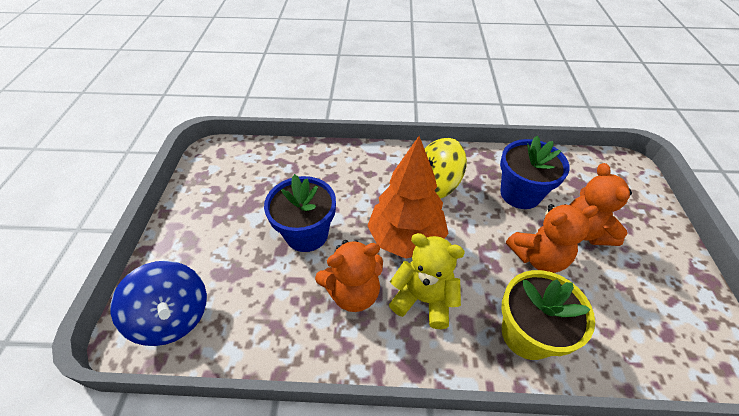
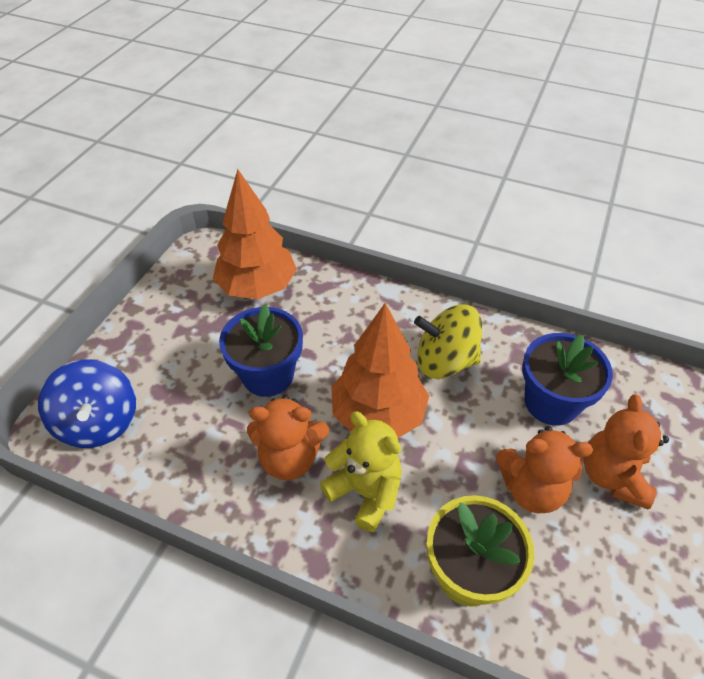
camera: 20 degrees right, 0 degrees up
(269, 170) = (257, 287): none -> orange tree

